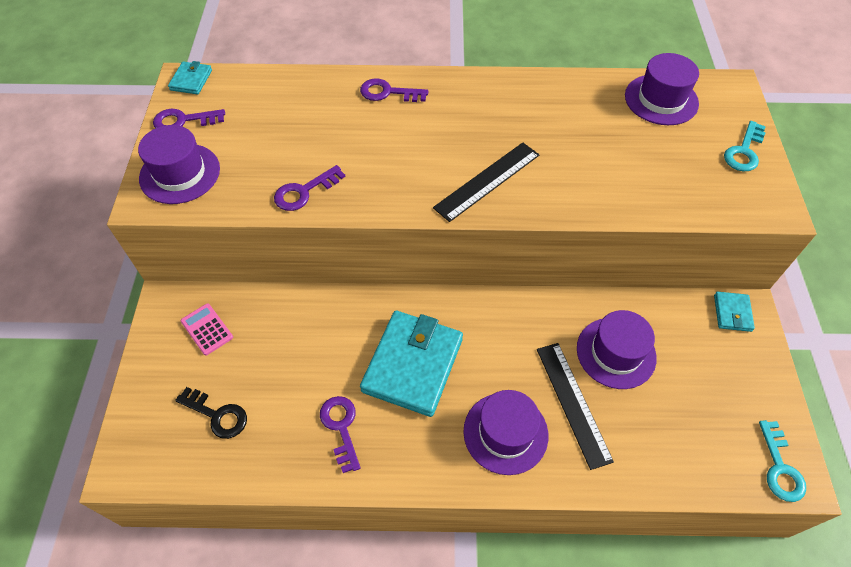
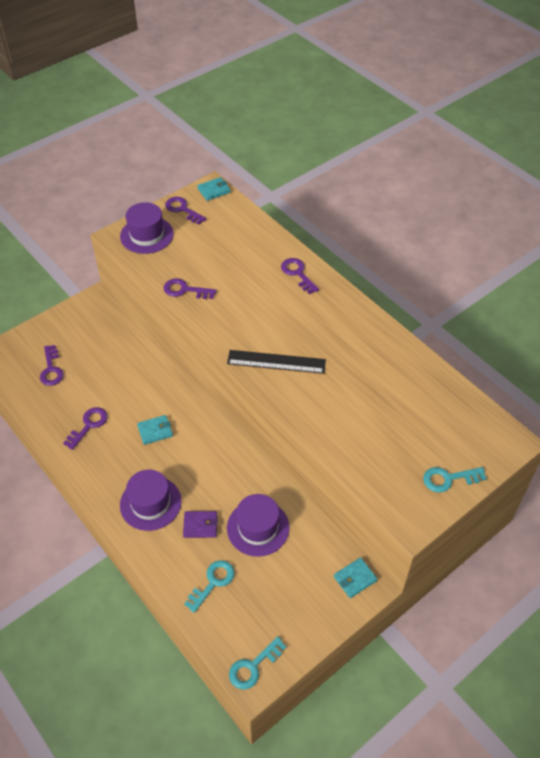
camera: 50 degrees right, 5 degrees down
(207, 329) = (95, 328): pink calculator -> none
(217, 415) = (51, 369): black key -> purple key
(413, 365) = (155, 431): turquoise wallet -> turquoise wallet, size x0.46
(573, 403) = (200, 525): black ruler -> purple wallet
(654, 439) = (213, 582): none -> turquoise key
(661, 99) = (448, 408): purple hat -> none

